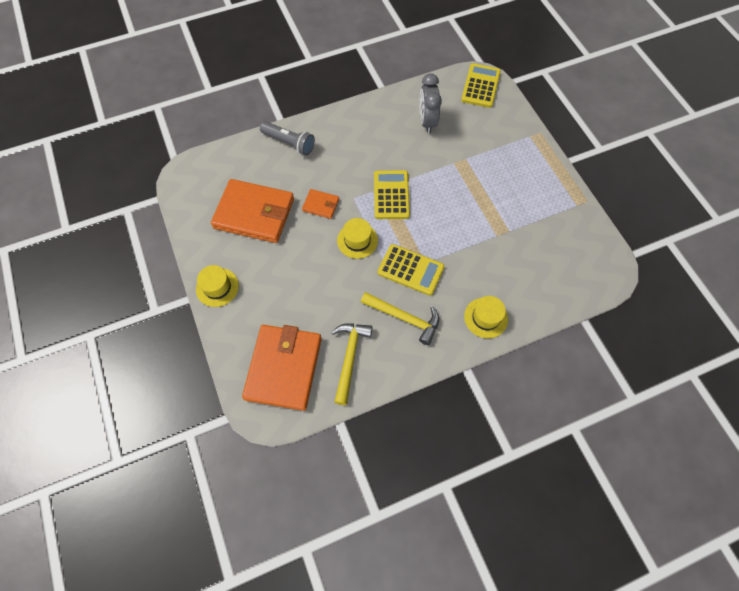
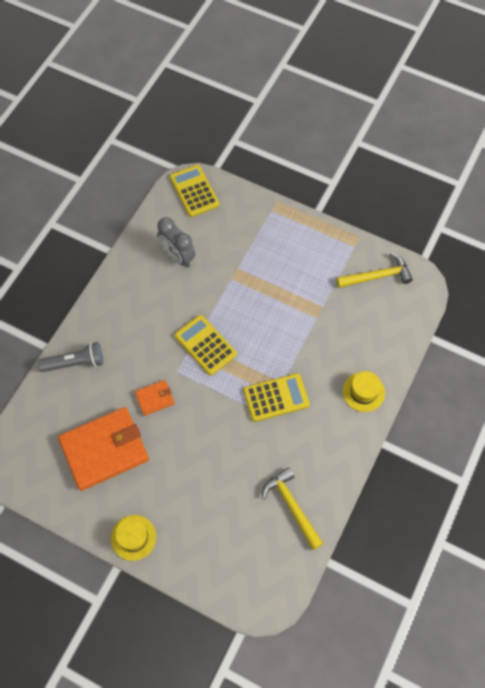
camera: 40 degrees left, 0 degrees up
(284, 368) = (249, 557): orange wallet -> none
(357, 240) = (212, 406): yellow hat -> none
(404, 318) = (305, 440): yellow hammer -> yellow hammer (377, 276)

